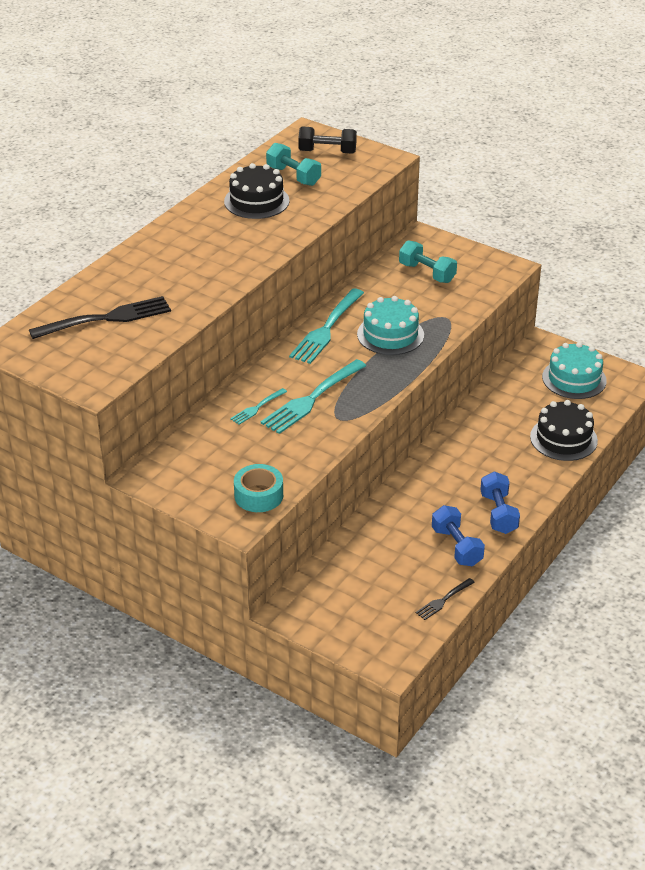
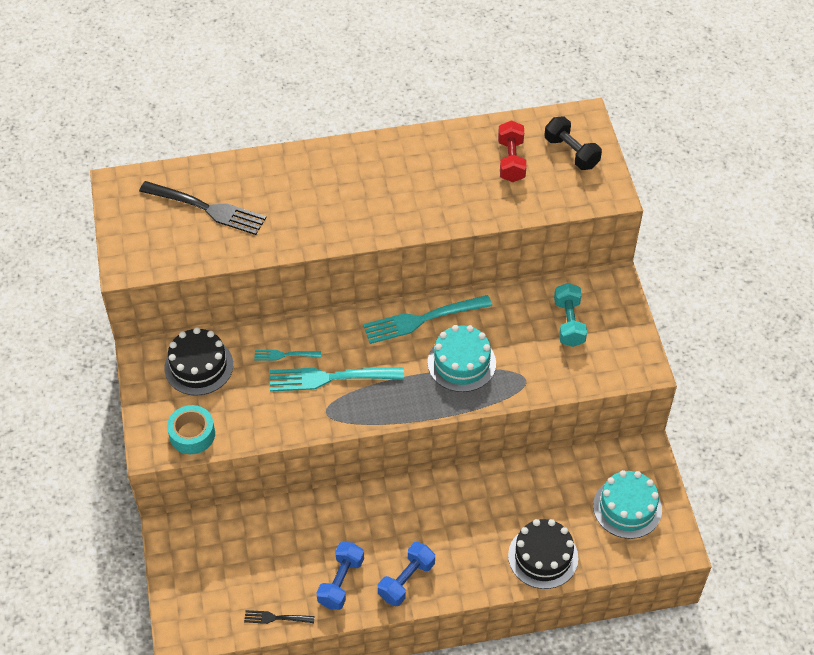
camera: 45 degrees right, 15 degrees up
(256, 201) = (449, 167): black cake -> black cake (198, 366)
(293, 176) = (511, 160): turquoise dumbbell -> red dumbbell

